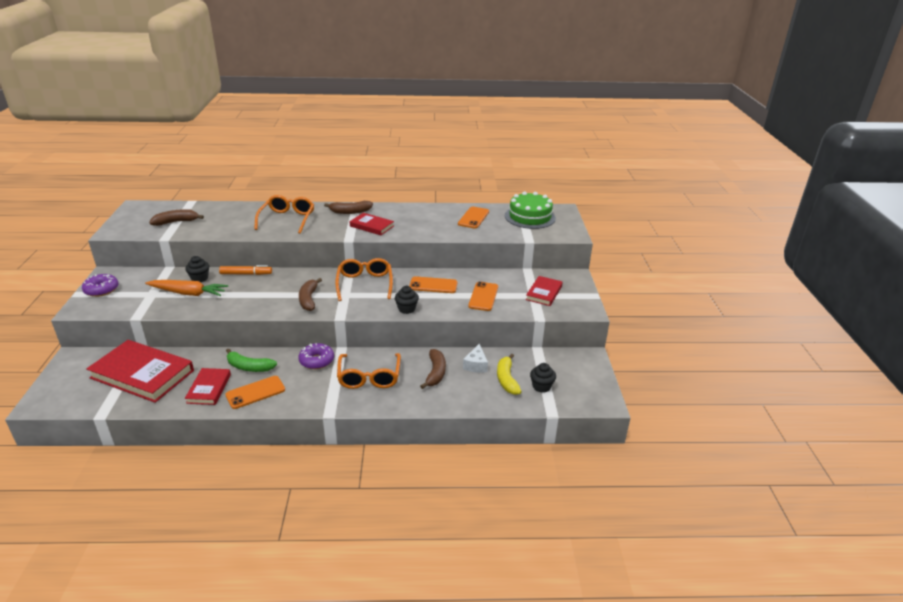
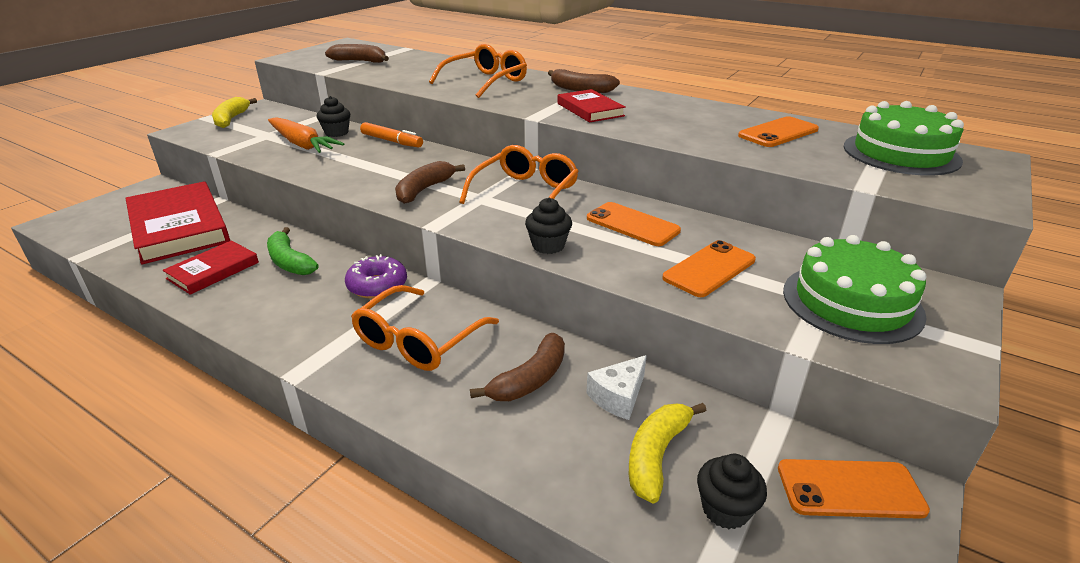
camera: 35 degrees right, 0 degrees up
(101, 290) = (231, 119): purple donut -> yellow banana
(255, 392) = (252, 298): orange phone -> orange phone (850, 489)
(544, 293) = (852, 302): red book -> green cake

